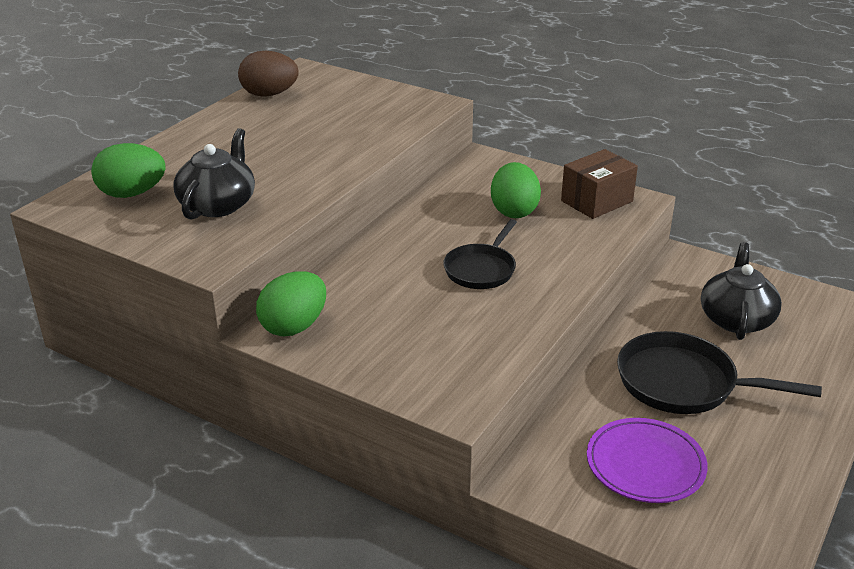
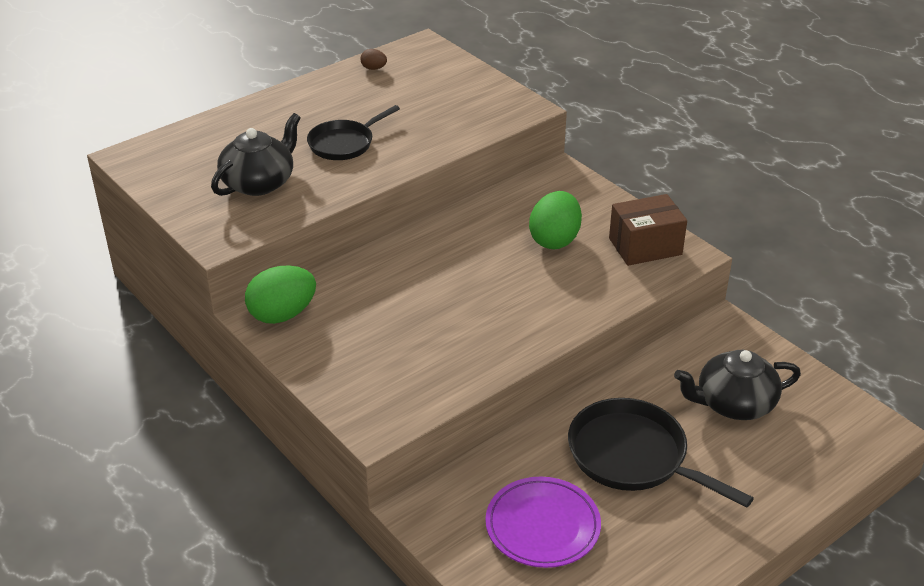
camera: 20 degrees right, 5 degrees up
(132, 194) = (194, 155): green egg -> none
(269, 94) = (374, 68): brown egg -> brown egg, size x0.46
(481, 269) = (483, 296): black pan -> black pan (344, 143)
(736, 319) = (733, 403): black teapot -> black teapot turned 135 degrees counterclockwise

